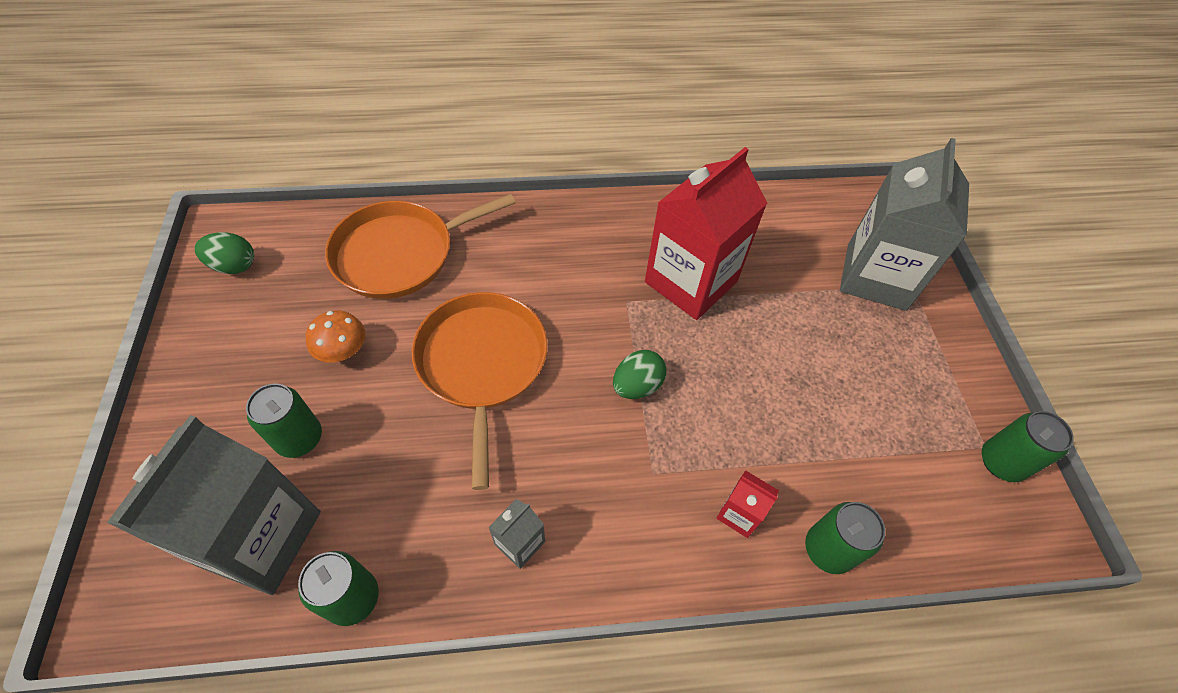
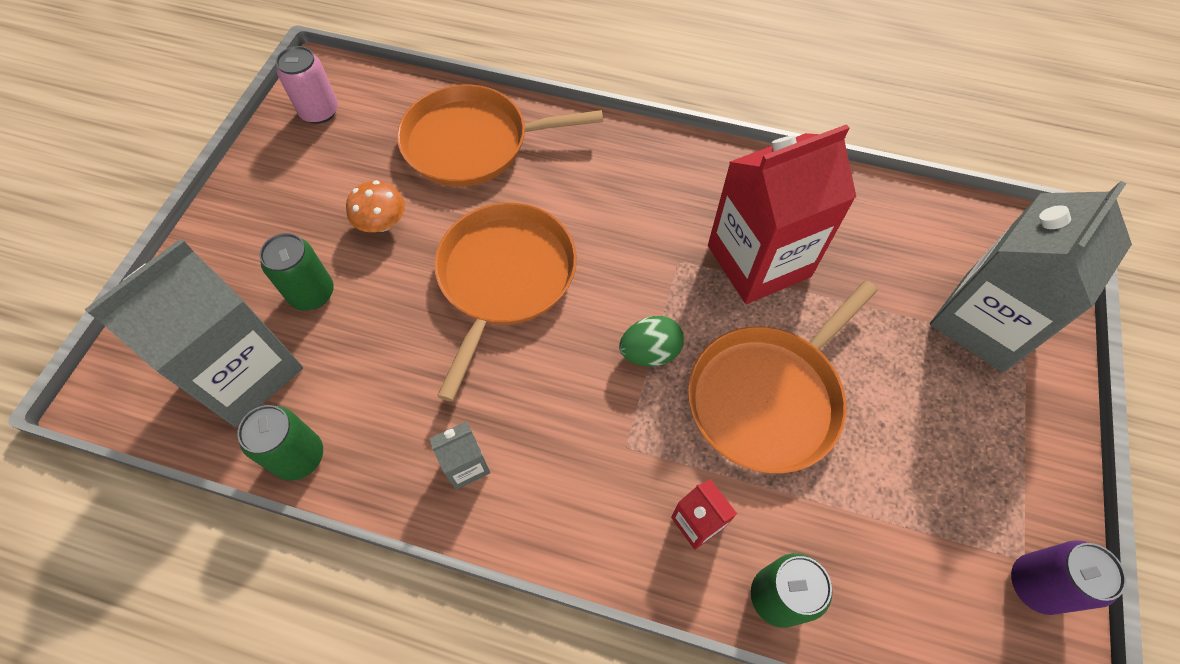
camera: 25 degrees right, 5 degrees up
(234, 266) = (319, 111): green egg -> pink can
(748, 389) = (768, 397): none -> orange pan
(1001, 462) = (1035, 584): green can -> purple can

